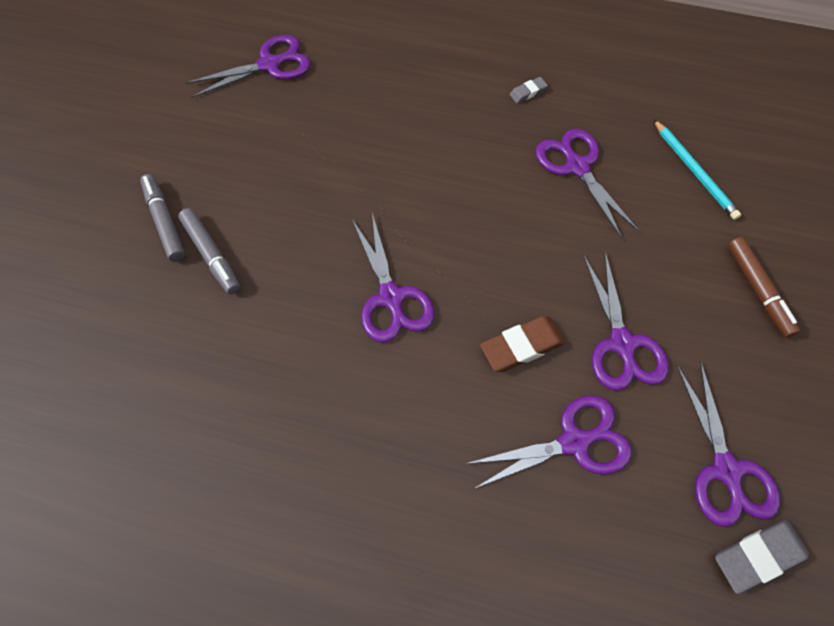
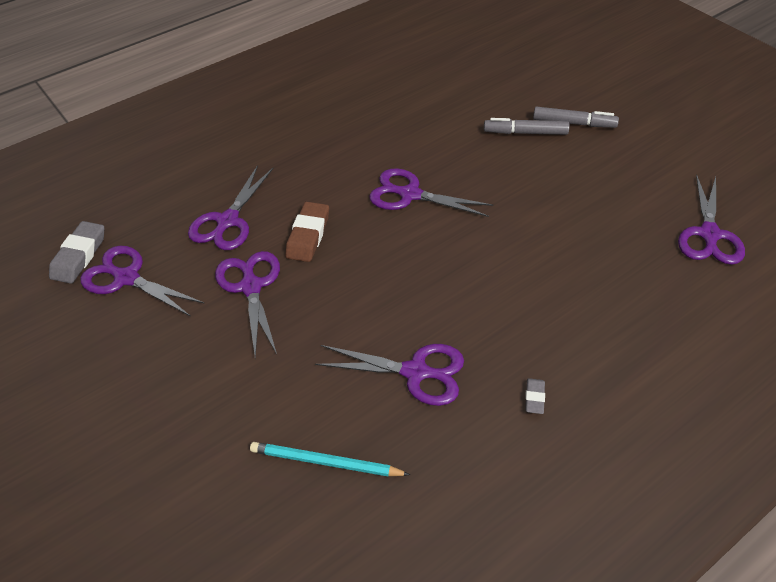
camera: 130 degrees right, 15 degrees down
(622, 343) = (251, 287): purple scissors -> purple scissors turned 45 degrees clockwise
(757, 290) = (188, 404): brown marker -> none

